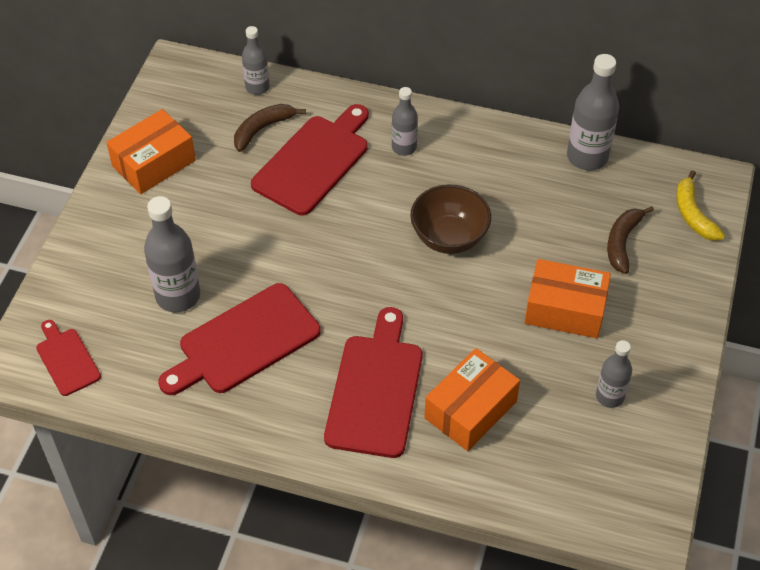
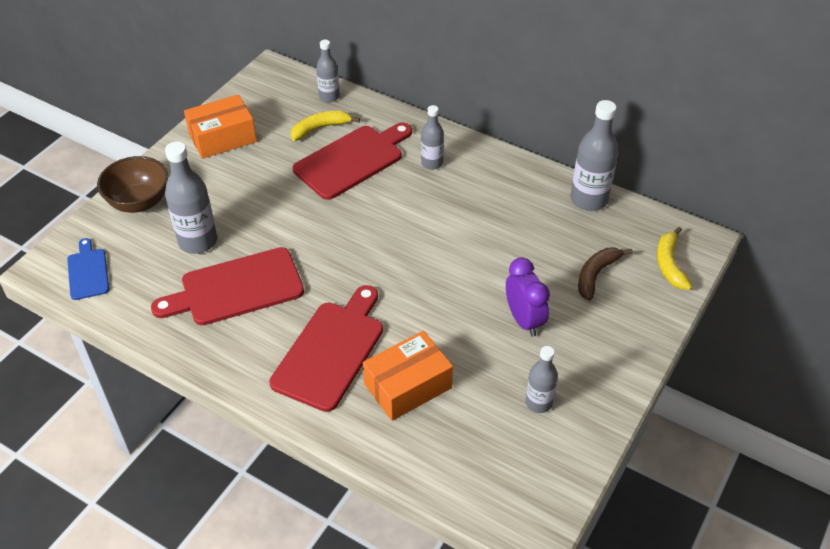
camera: 15 degrees right, 5 degrees down
(67, 359) = (88, 272): red cutting board -> blue cutting board
(262, 129) = (320, 128): brown banana -> yellow banana
(449, 237) = (443, 241): brown bowl -> brown bowl (139, 202)
(565, 310) = (524, 320): orange box -> purple clock

